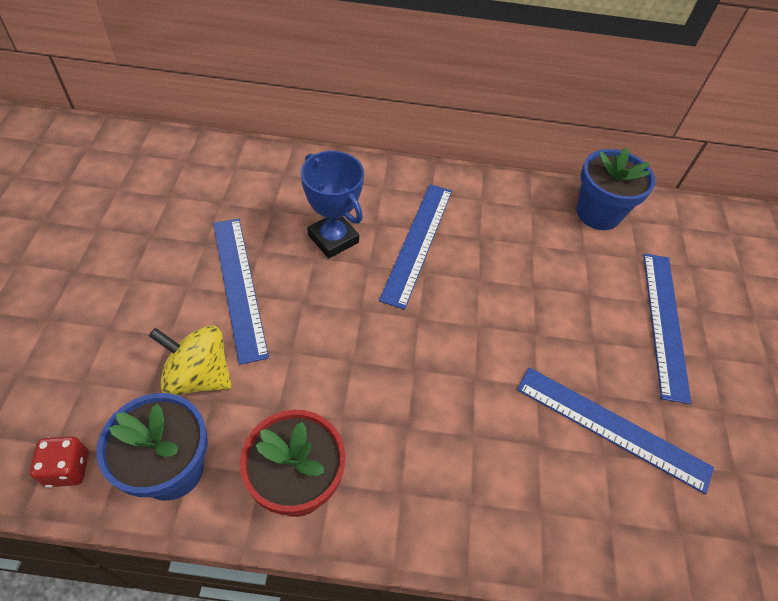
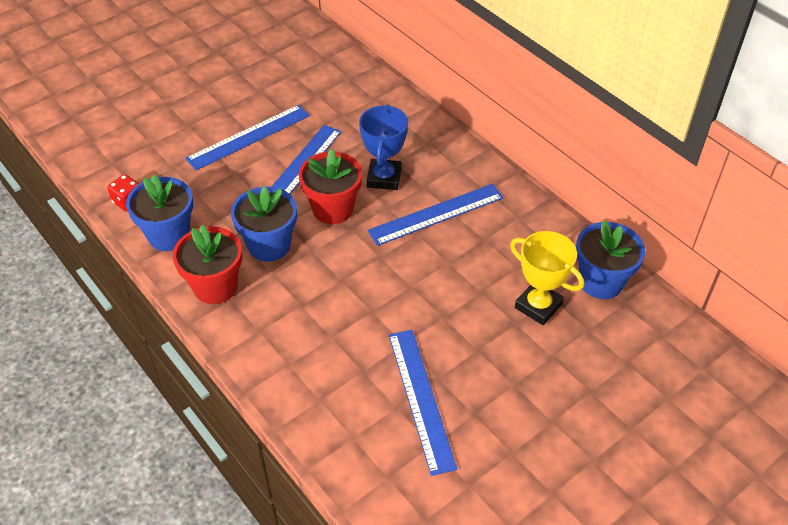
camera: 50 degrees right, 5 degrees down
(199, 376) = (227, 201): yellow spinning top -> none
(302, 389) = (269, 245): none -> blue flower pot
(321, 303) = (333, 209): none -> red flower pot
(585, 266) = (538, 306): none -> yellow trophy
(664, 323) = (548, 378): blue ruler -> blue ruler (249, 137)

